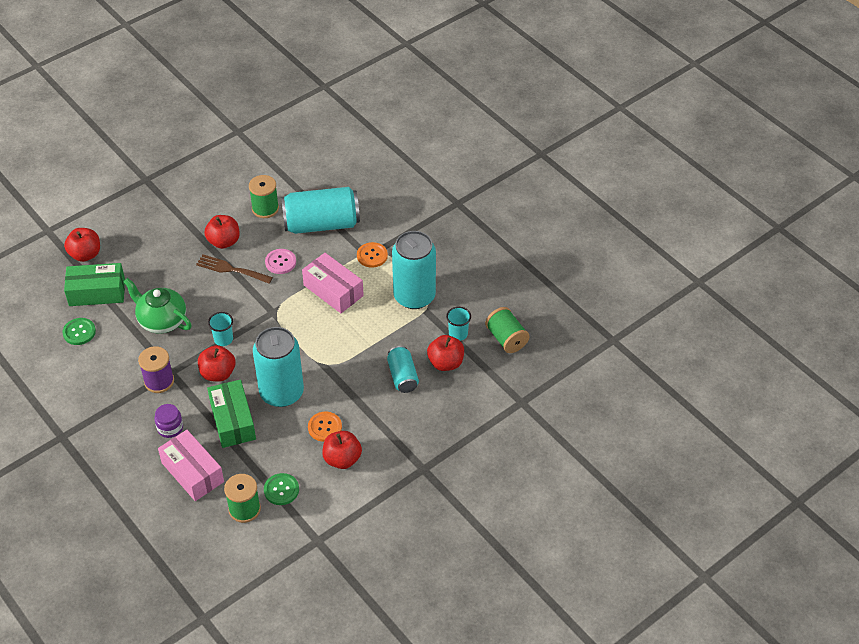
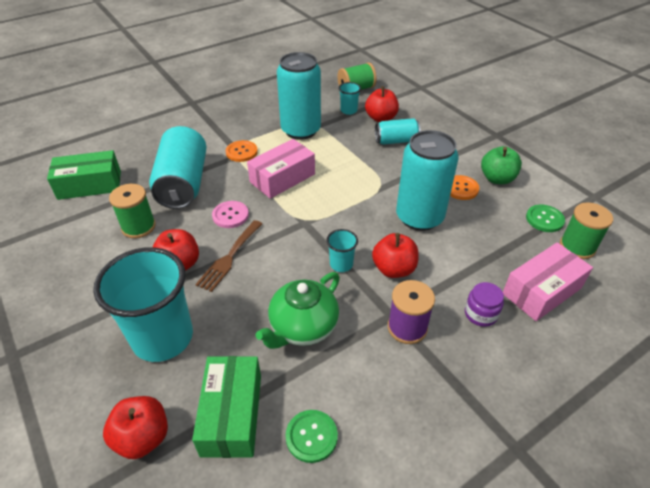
camera: 85 degrees left, 5 degrees down
(156, 247) = (163, 337): none -> turquoise cup
(233, 421) = (462, 256): green box -> green box (90, 185)
(342, 459) = (497, 179): red apple -> green apple

